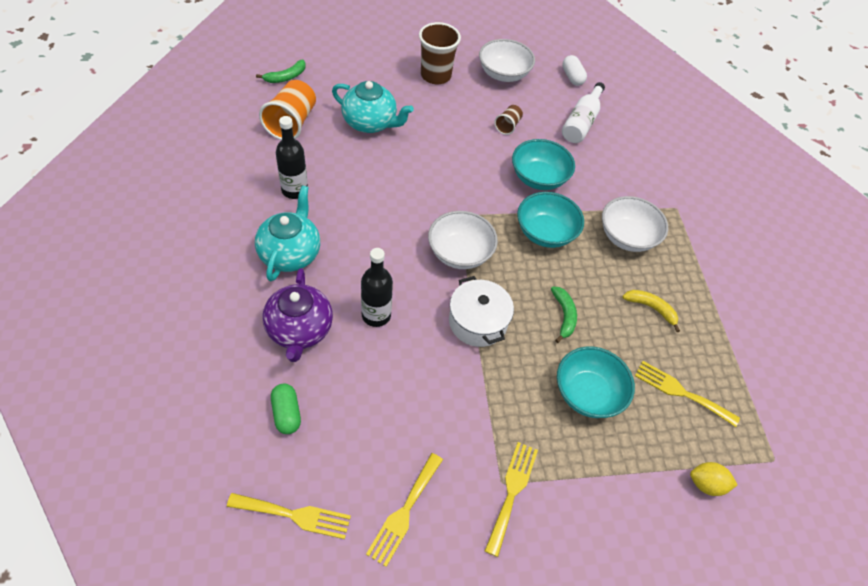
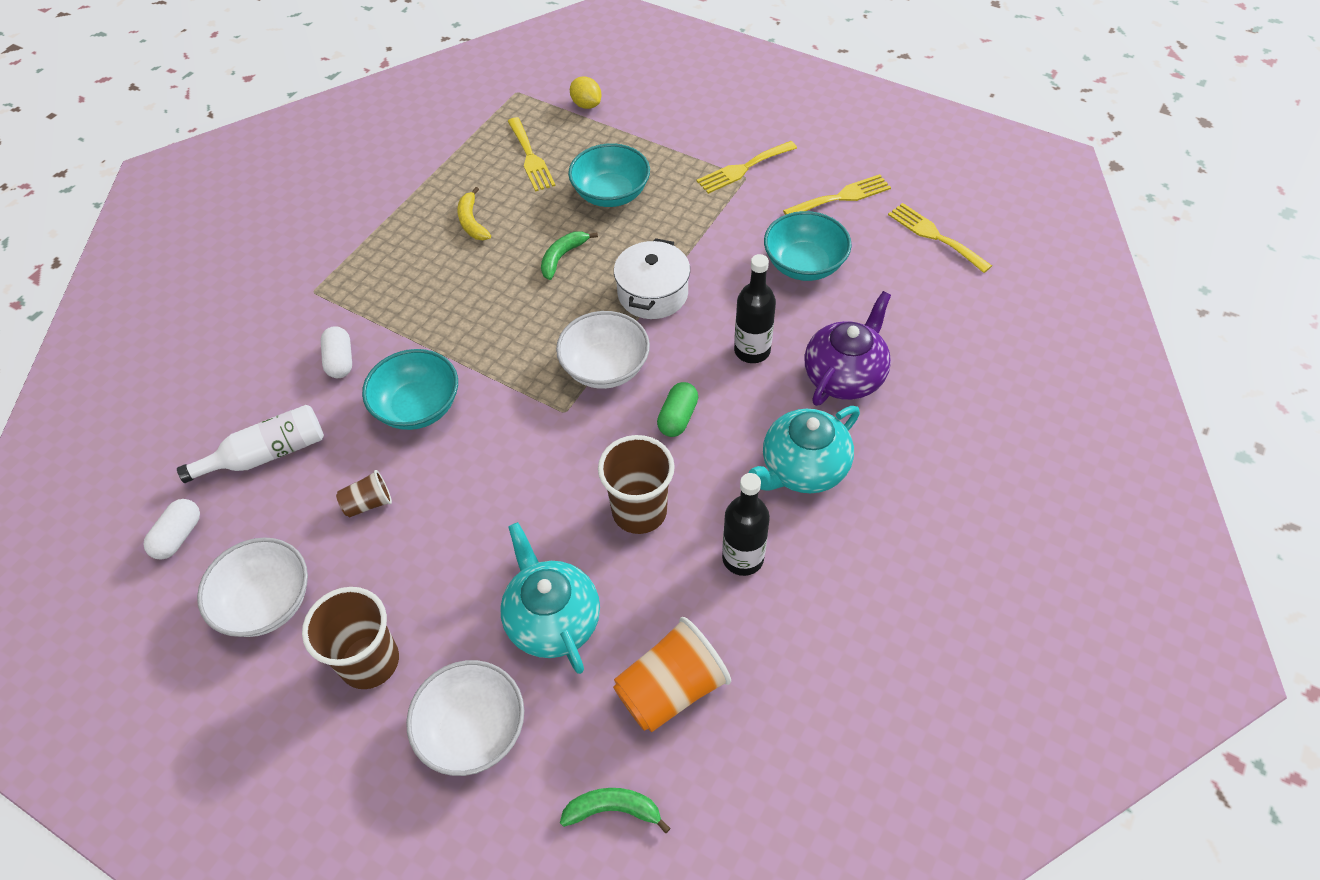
camera: 135 degrees left, 0 degrees up
(286, 413) = (901, 309): green capsule -> green capsule (678, 418)
(369, 186) = (639, 511): none -> brown cup
(545, 233) = (487, 340): turquoise bowl -> turquoise bowl (804, 264)
(608, 179) = (340, 361): none -> white capsule
(627, 237) = (406, 291): white bowl -> white bowl (473, 730)

